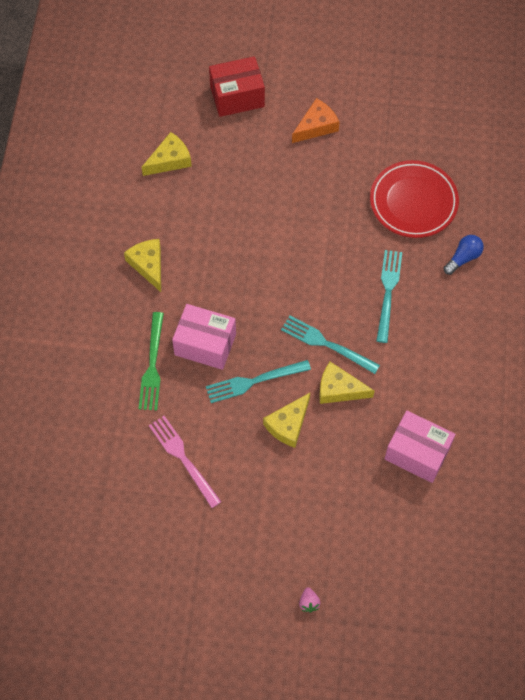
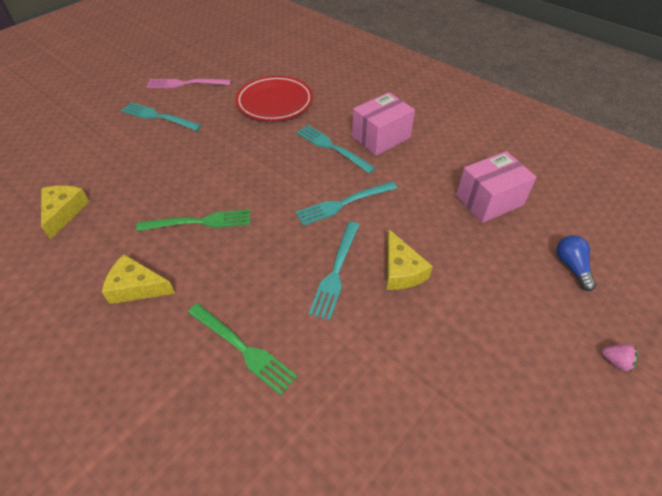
camera: 55 degrees left, 15 degrees down
(182, 458) = (373, 385): pink fork -> pink fork (185, 84)
(205, 344) = (264, 288): pink box -> pink box (381, 137)
(230, 257) = (200, 222): none -> green fork
(237, 96) = (75, 143): red box -> none
(316, 126) = (158, 117): orange cheese -> turquoise fork
(339, 389) = (393, 217): yellow cheese -> none
(463, 258) = (342, 101): blue light bulb -> blue light bulb (571, 266)

